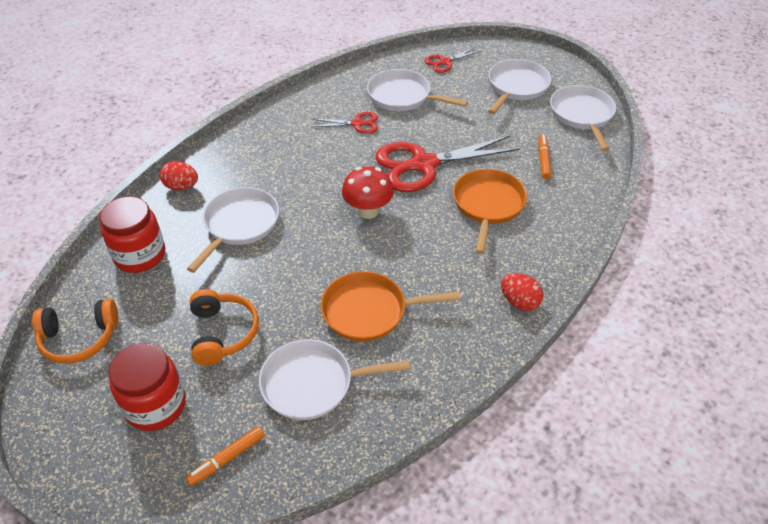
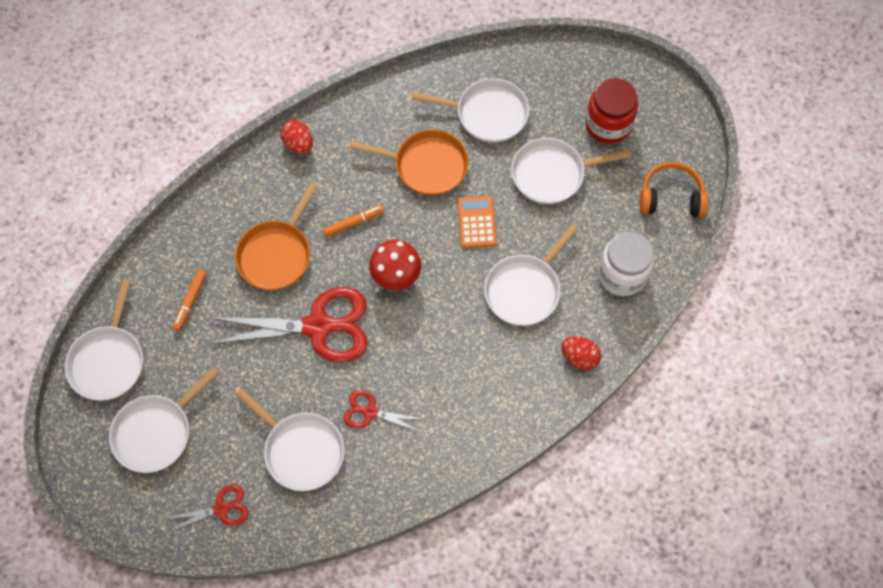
camera: 165 degrees left, 20 degrees up
(140, 255) = (622, 274): red jar -> white jar
(223, 333) = (552, 174): orange headphones -> white pan
(227, 459) = (558, 74): orange marker -> orange marker (354, 223)
(300, 269) = (476, 222): none -> orange calculator

